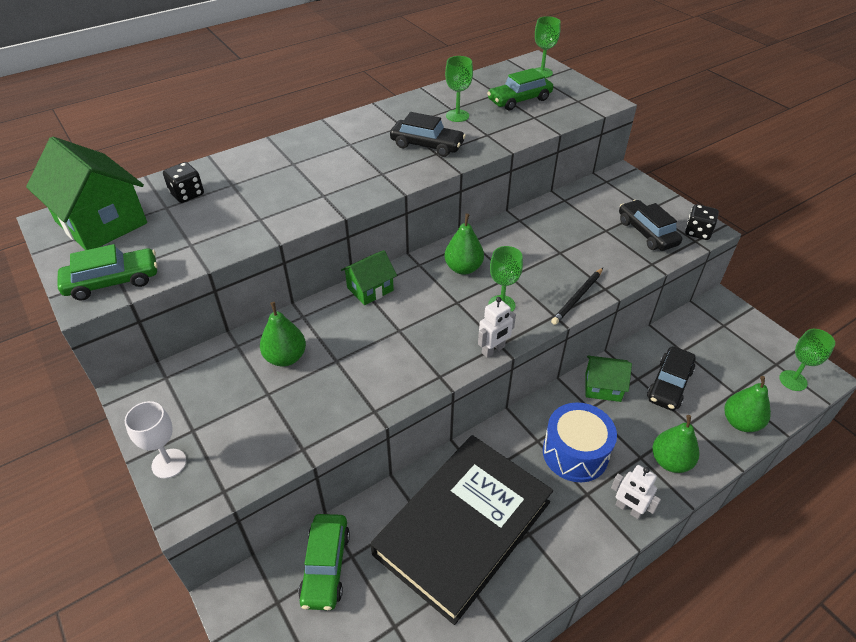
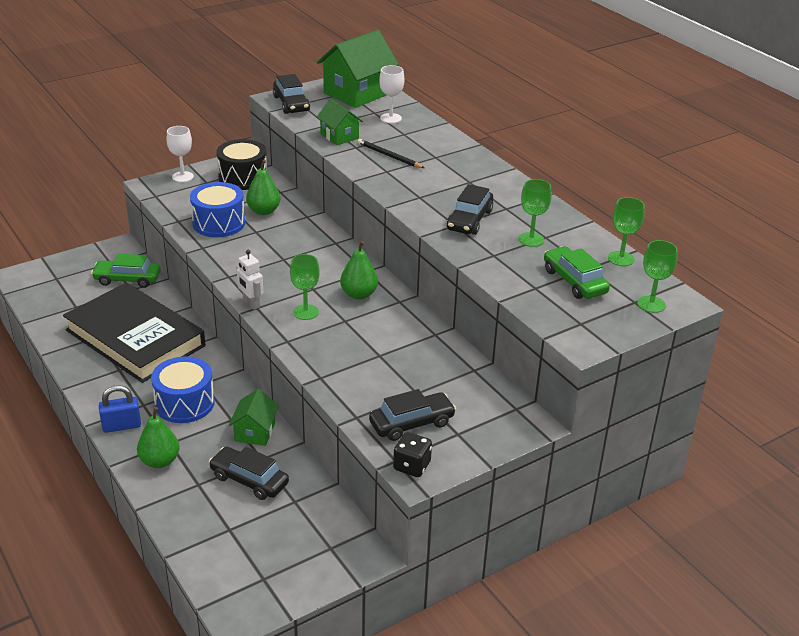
camera: 90 degrees right, 10 degrees down
(113, 281) = (291, 104): green car -> black car
(187, 194) = (391, 118): black dice -> white goblet
(189, 388) = (243, 177): none -> black drum
(313, 401) = (219, 223): none -> blue drum
(370, 289) = (335, 246): green house -> green house (339, 136)
(577, 298) = (309, 358): black pencil -> black pencil (389, 156)
(628, 509) = (121, 426): white robot -> blue padlock
(740, 422) = (190, 523): green pear -> none
(793, 380) = (236, 586): green goblet -> green goblet (621, 259)

